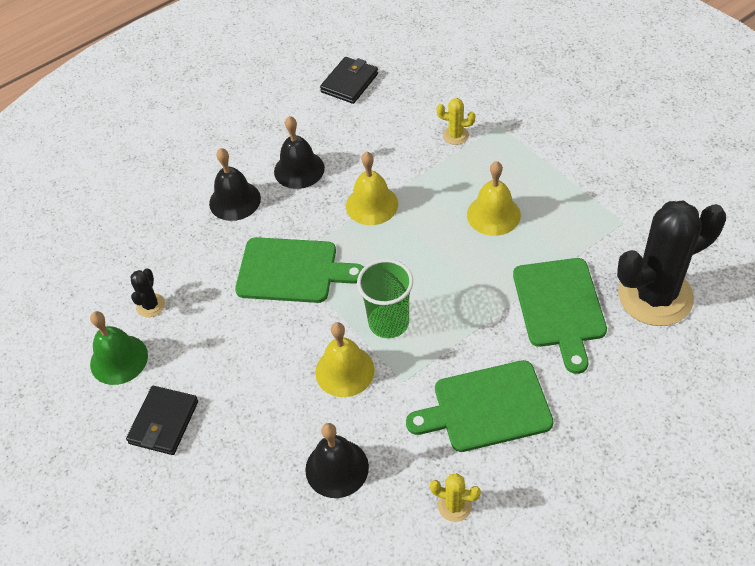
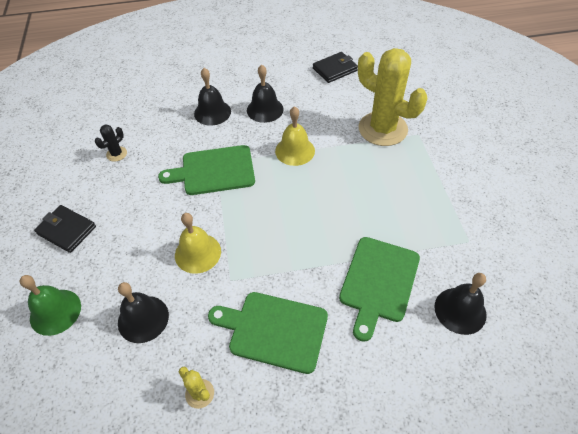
camera: 25 degrees right, 0 degrees up
(119, 359) = (74, 178): green bell -> green bell (55, 312)
(164, 422) = (67, 230): black wallet -> black wallet turned 75 degrees clockwise
(292, 271) = (214, 171): green cutting board -> green cutting board turned 135 degrees clockwise
(388, 322) = (250, 234): green cup -> none
(455, 135) = (382, 129): yellow cactus -> yellow cactus, size x2.44
(493, 214) = (373, 193): yellow bell -> none
(655, 296) = (460, 310): black cactus -> black bell

